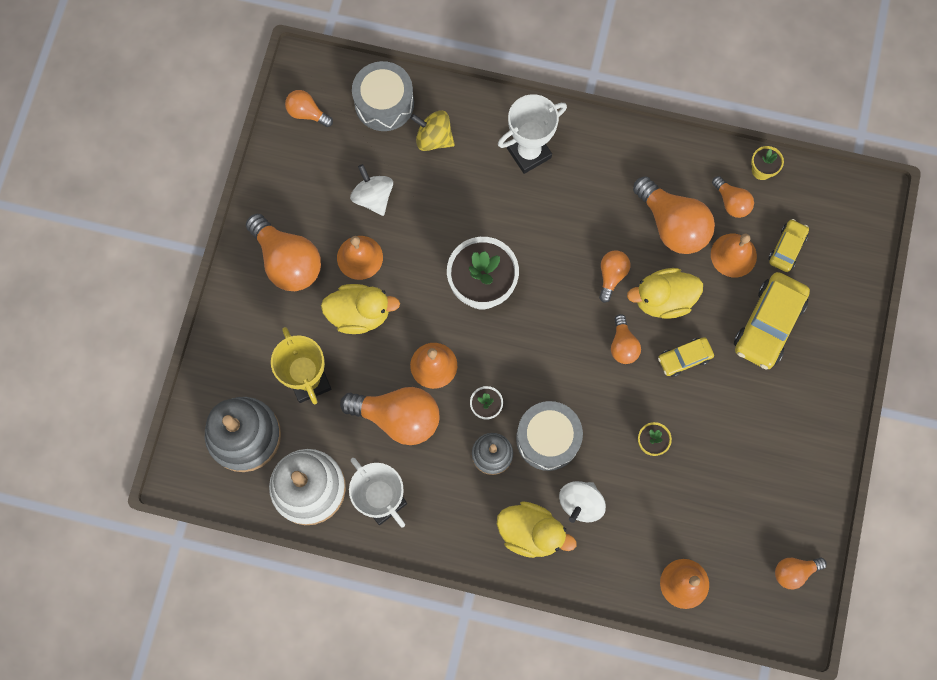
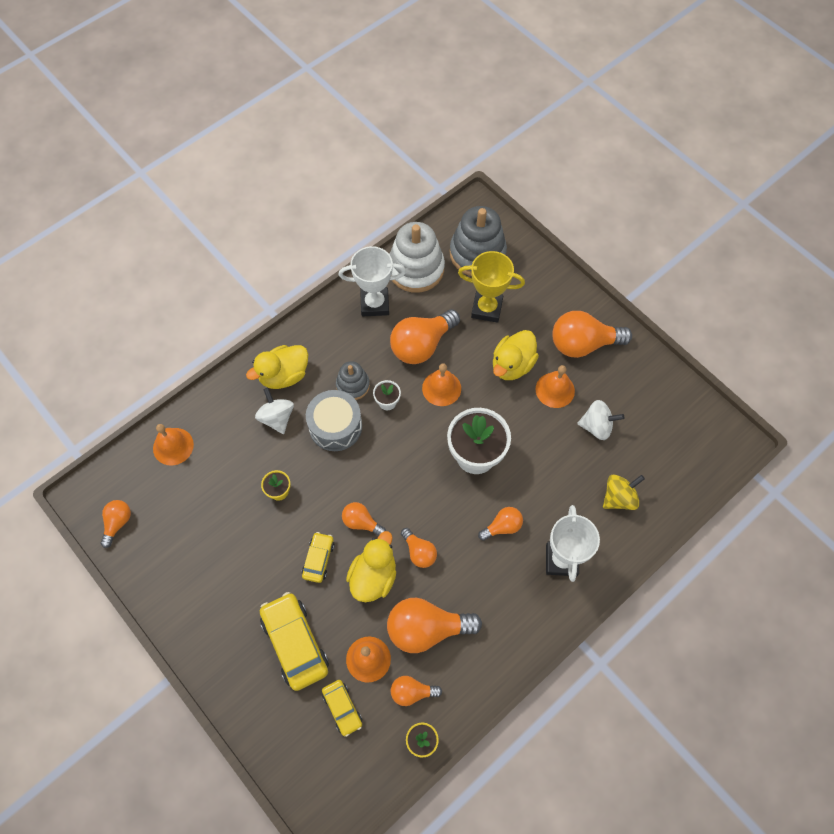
camera: 125 degrees right, 10 degrees down
(307, 113) = (696, 423): orange light bulb -> orange light bulb (502, 527)
(384, 103) = (671, 481): grey drum -> none

